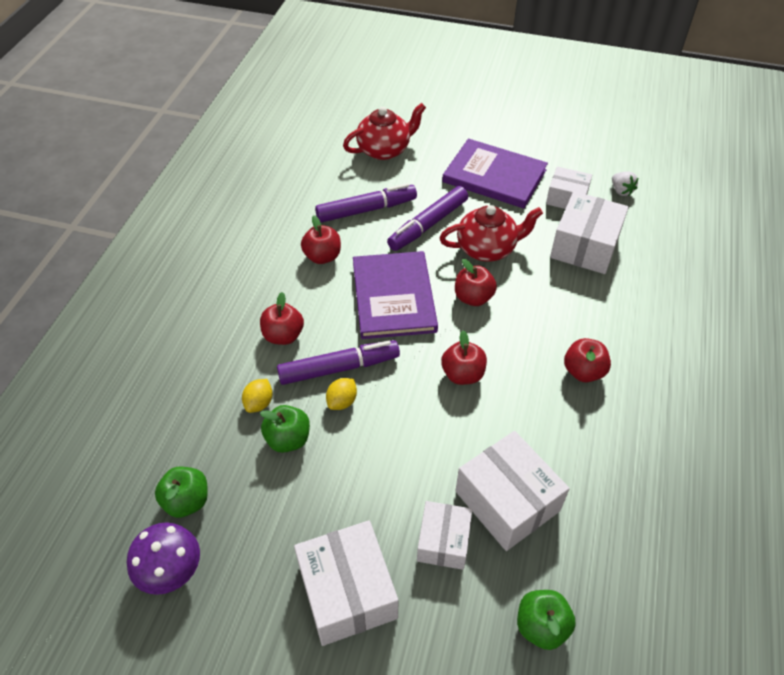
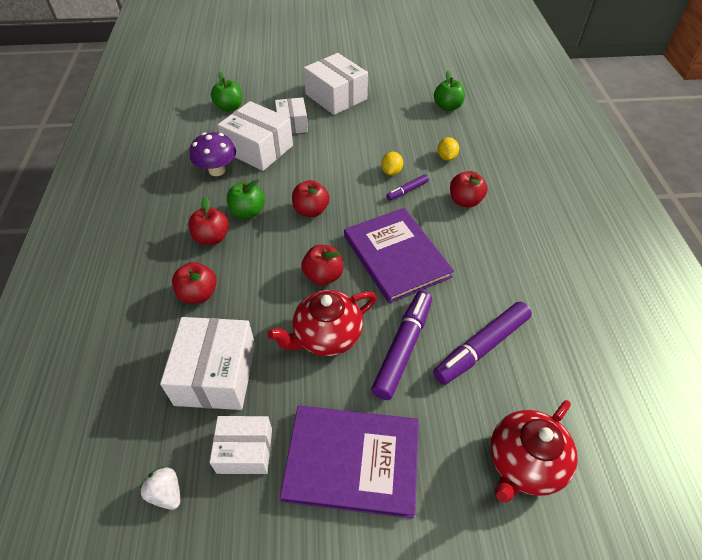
camera: 160 degrees right, 0 degrees up
(171, 571) = (430, 84): purple mushroom -> purple mushroom (217, 170)
(288, 439) = (412, 144): green apple -> green apple (248, 212)
(322, 256) = (486, 276): red apple -> red apple (198, 294)
(339, 368) = (407, 191): purple marker -> purple marker, size x0.51

